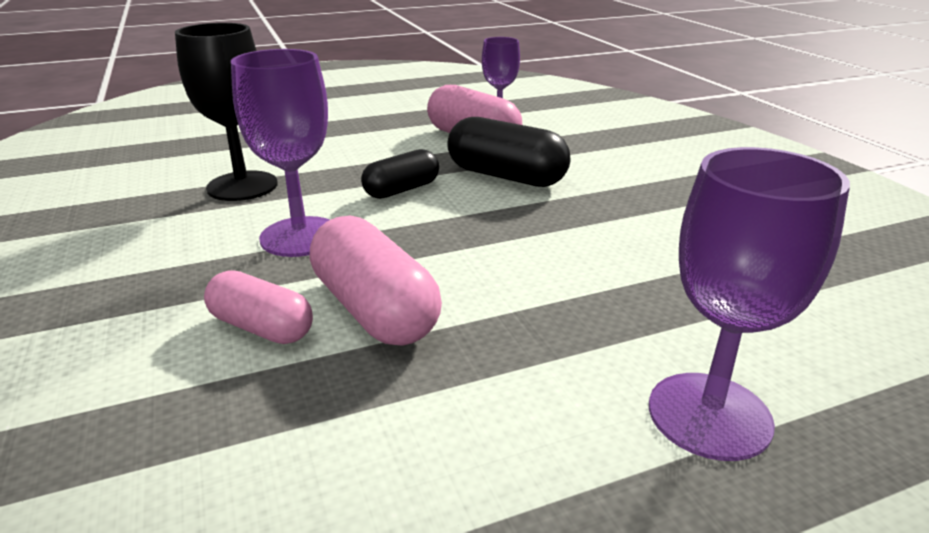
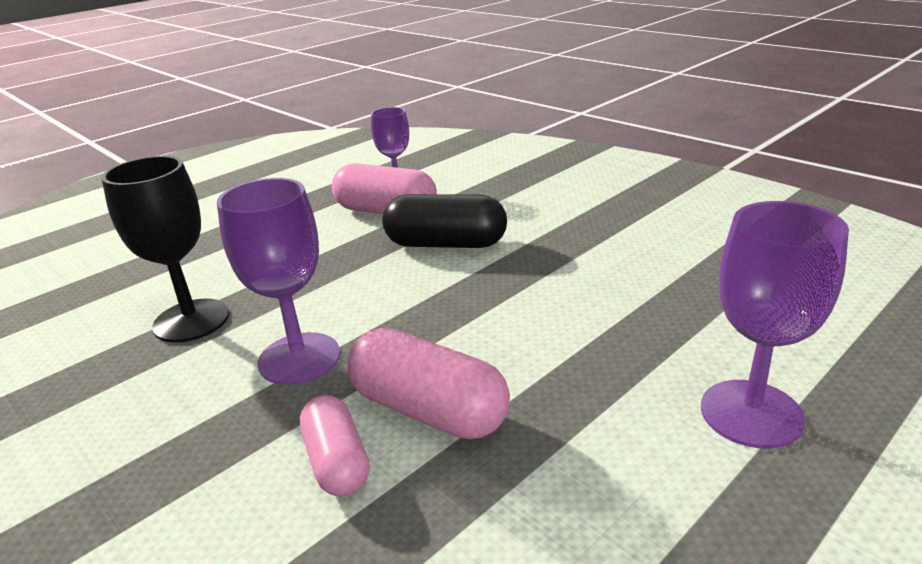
camera: 20 degrees left, 0 degrees up
(261, 327) = (337, 462): pink capsule -> pink capsule turned 60 degrees clockwise
(402, 190) = (360, 282): black capsule -> none

